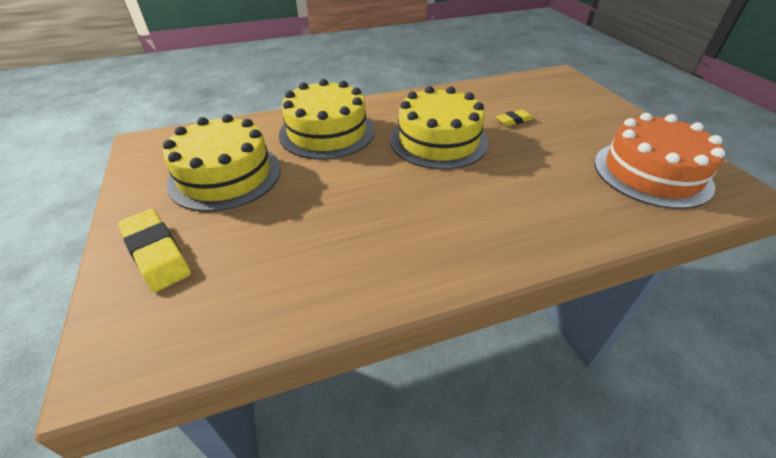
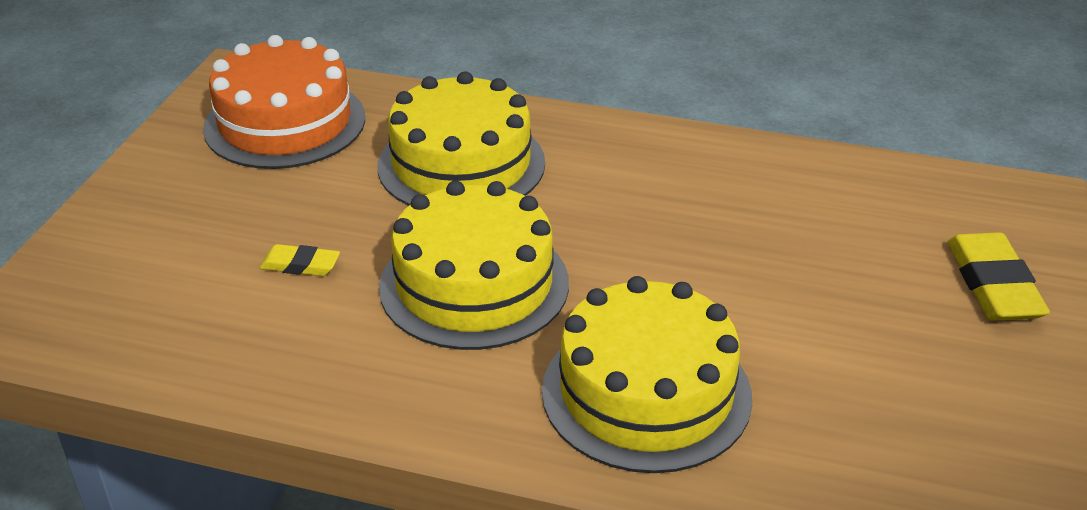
camera: 145 degrees left, 5 degrees down
(225, 175) = (878, 373): yellow cake -> yellow cake (461, 164)

